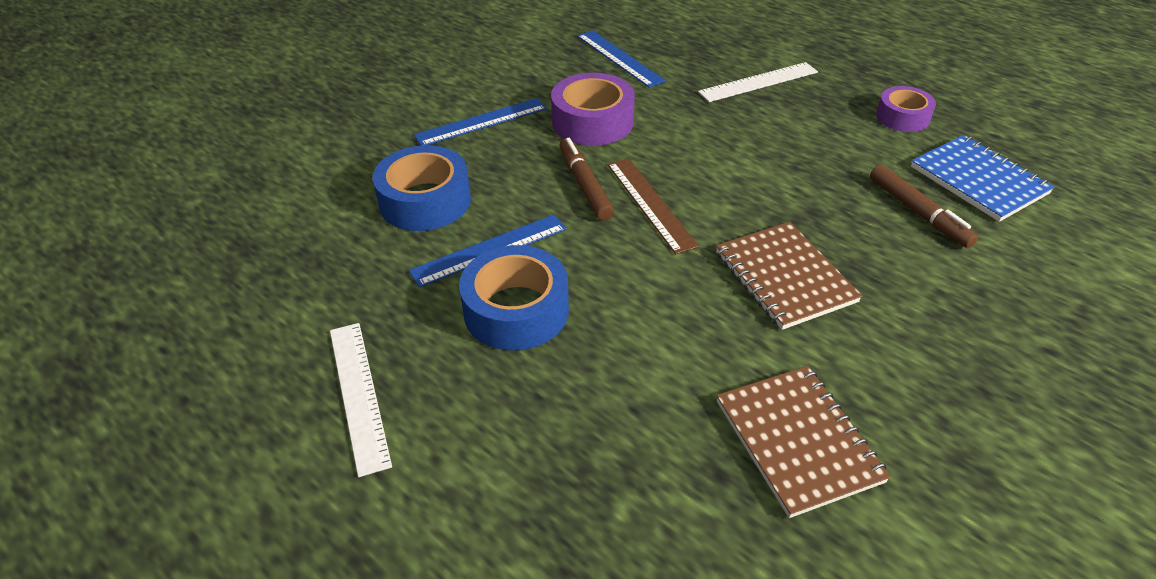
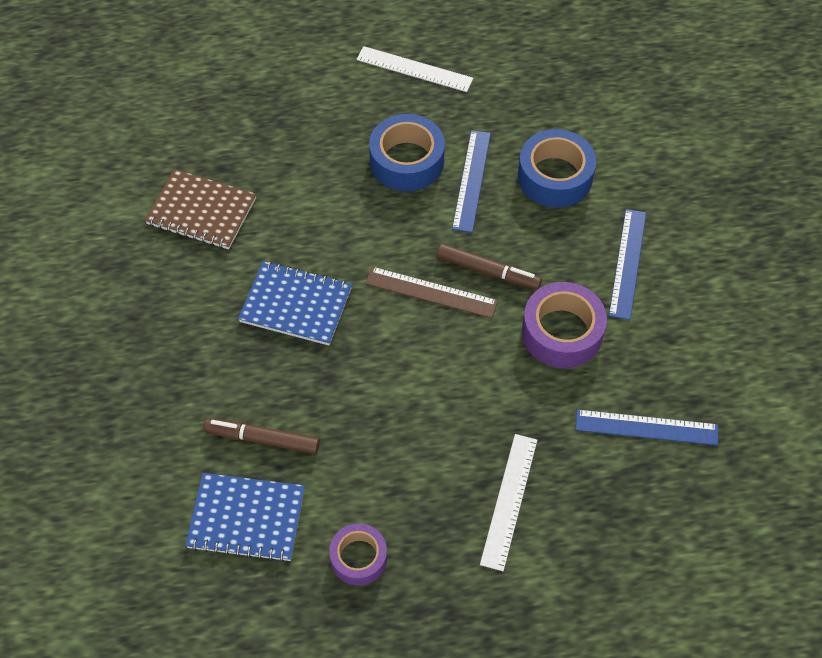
camera: 130 degrees right, 15 degrees up
(784, 277) = (296, 305): brown notebook -> blue notebook

